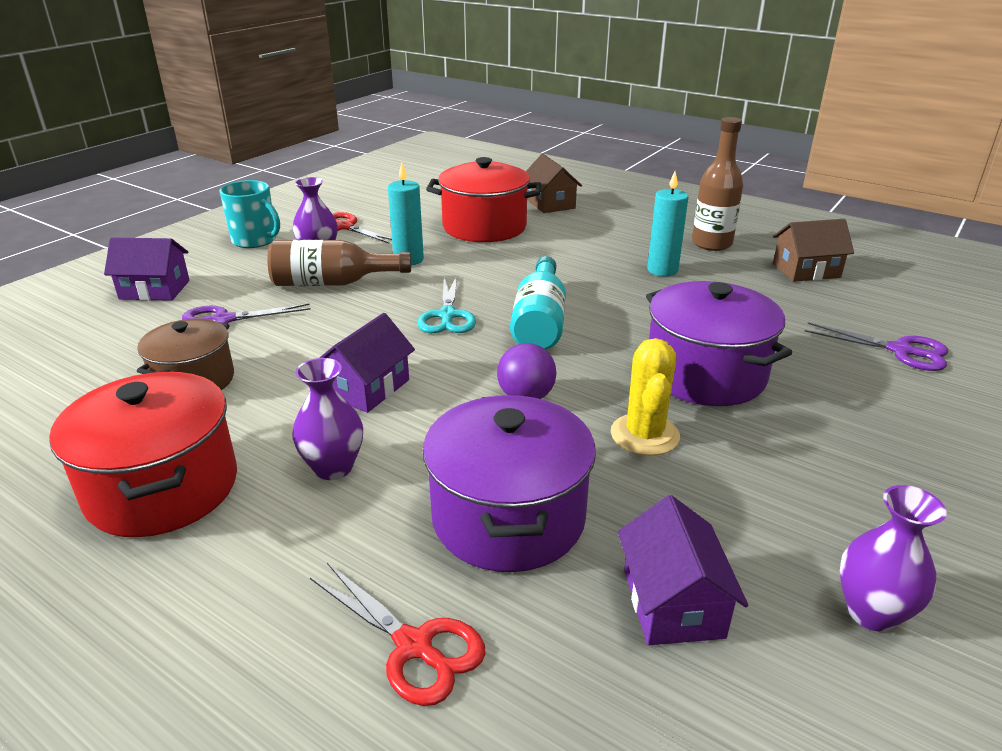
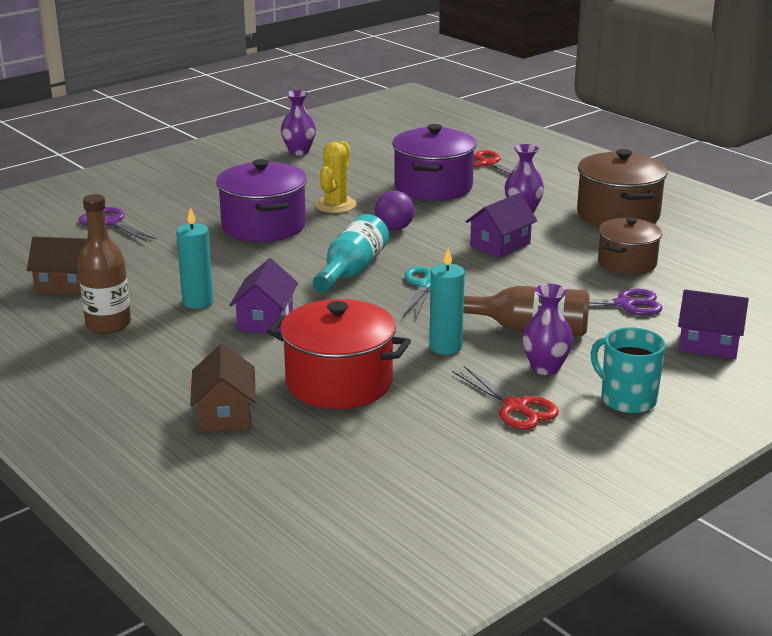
camera: 165 degrees left, 5 degrees down
(162, 488) = (618, 215): red pot -> brown pot
(673, 603) = (376, 161): purple house -> purple house (265, 320)

